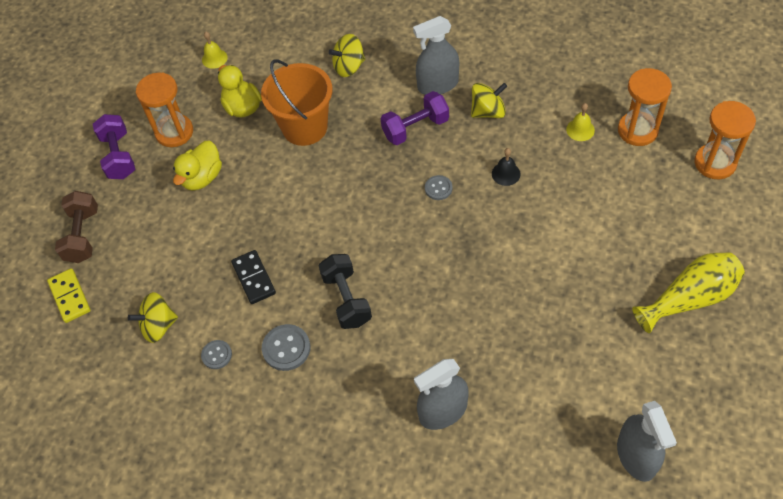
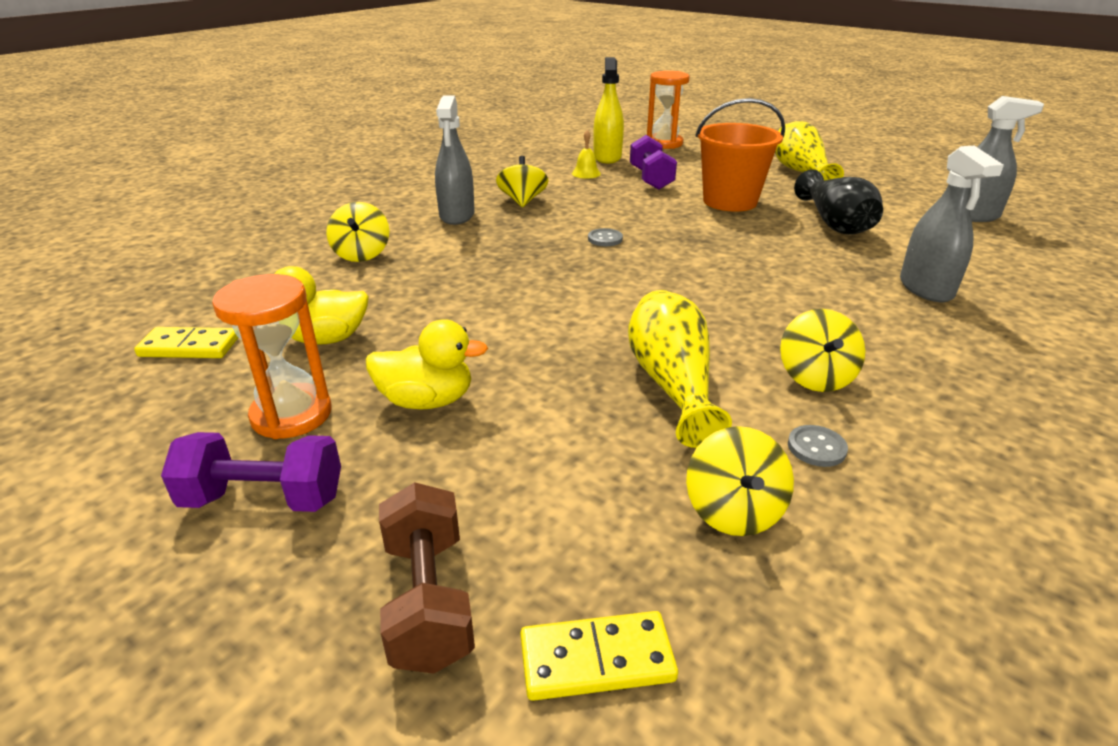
camera: 75 degrees left, 25 degrees down
(82, 235) = (428, 600): brown dumbbell -> brown dumbbell turned 60 degrees clockwise
(202, 177) = (427, 401): yellow duck -> yellow duck turned 45 degrees counterclockwise
(214, 58) = (189, 347): yellow bell -> yellow domino
(254, 278) = (672, 384): black domino -> yellow vase
(286, 348) = (815, 377): grey button -> yellow spinning top
(304, 127) = (425, 298): orange bucket -> orange bucket (730, 201)
(346, 299) = (742, 317): black dumbbell -> none
(415, 128) = (506, 235): purple dumbbell -> purple dumbbell (651, 179)
(506, 173) = (612, 207): black bell -> none
(553, 340) = (834, 223): none -> black vase
(637, 130) = (607, 157): orange hourglass -> yellow spray bottle

